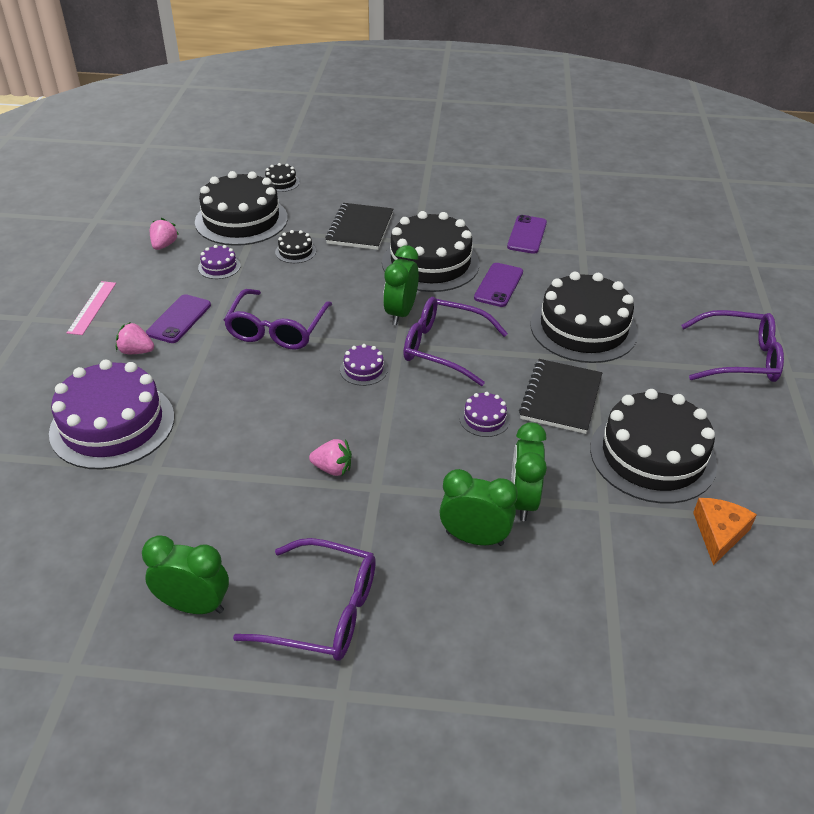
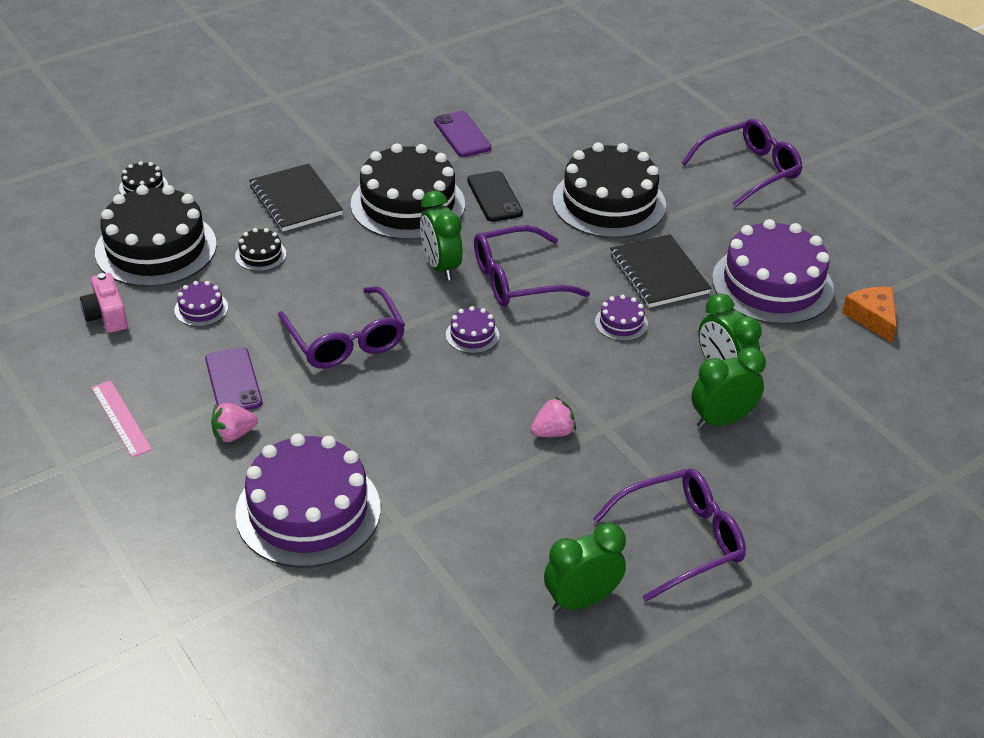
camera: 40 degrees left, 0 degrees up
(164, 245) = (106, 315): pink strawberry -> pink camera
(498, 285) = (494, 197): purple phone -> black phone
(652, 456) = (772, 284): black cake -> purple cake

